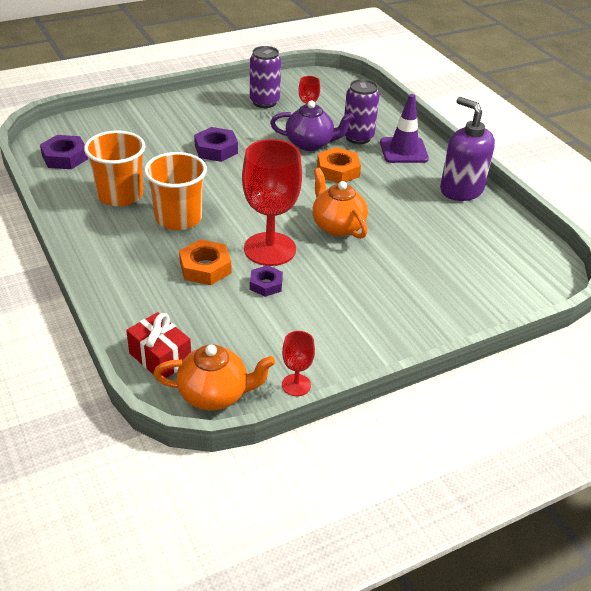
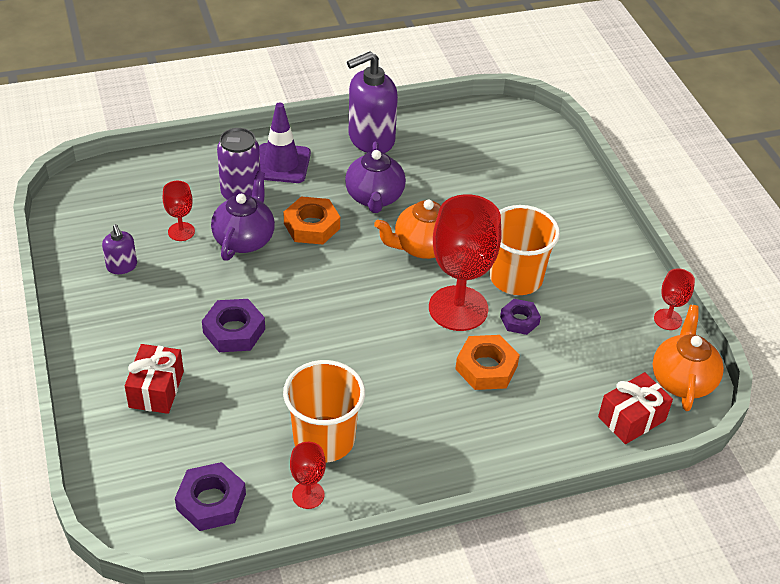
camera: 80 degrees left, 5 degrees up
(70, 193) = (308, 495): none -> red goblet
(156, 127) = (156, 389): none -> red gift
(178, 218) = (386, 383): orange cup -> orange cup (516, 278)
(264, 102) = (122, 266): purple can -> purple soap dispenser
(386, 197) = (374, 198): none -> purple teapot

